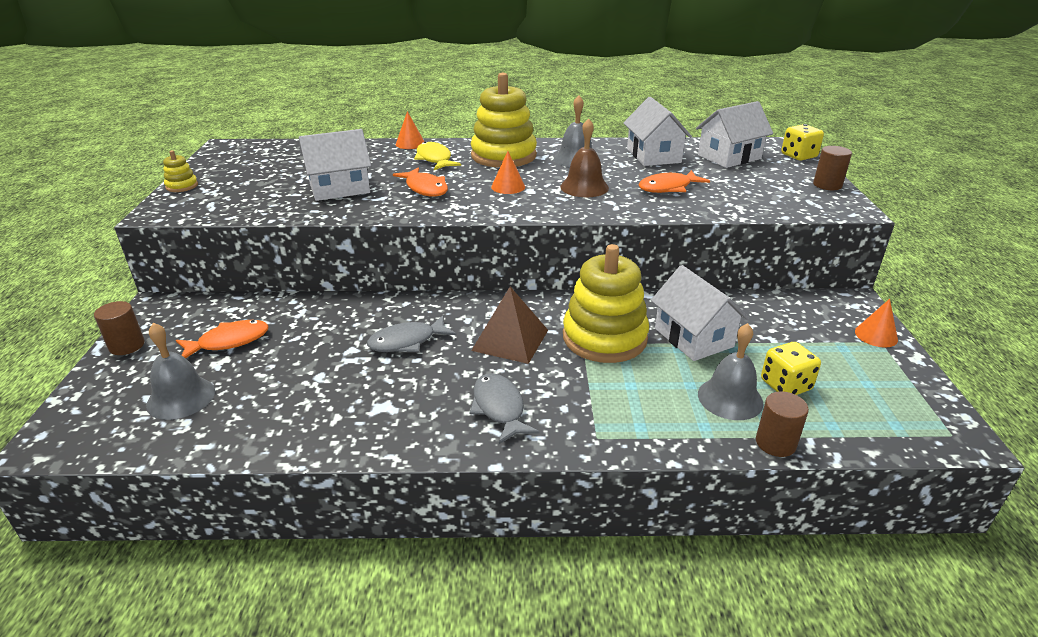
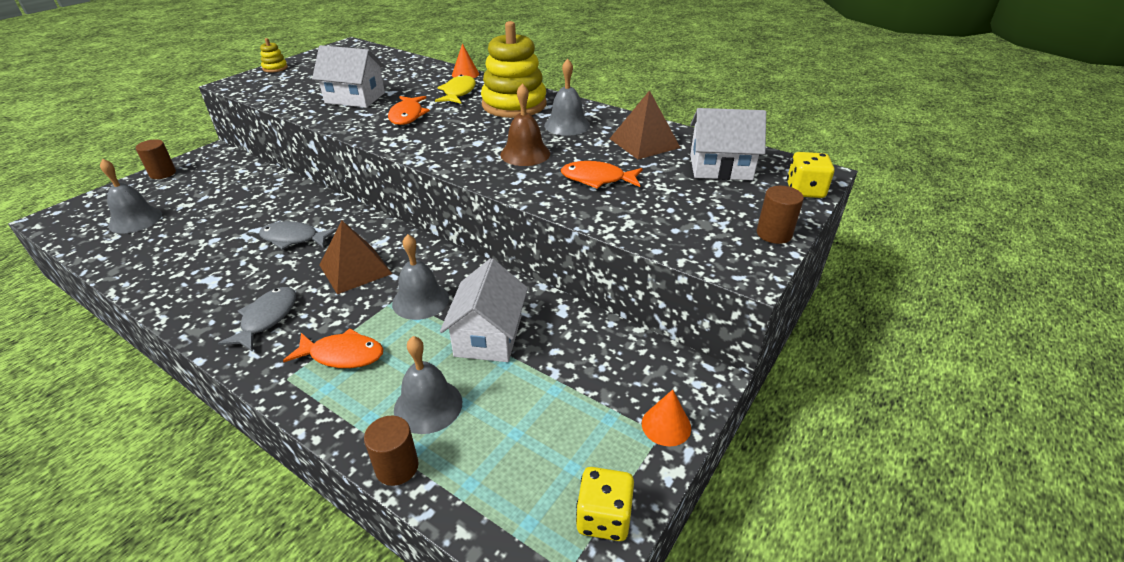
camera: 35 degrees right, 5 degrees up
(229, 342) = (208, 193): orange fish -> orange fish (342, 355)
(508, 187) = (467, 133): orange cone -> none
(604, 338) = (420, 300): yellow stacking toy -> grey bell
(653, 156) = (644, 143): white house -> brown pyramid
(785, 385) = (493, 422): yellow dice -> yellow dice (603, 517)

